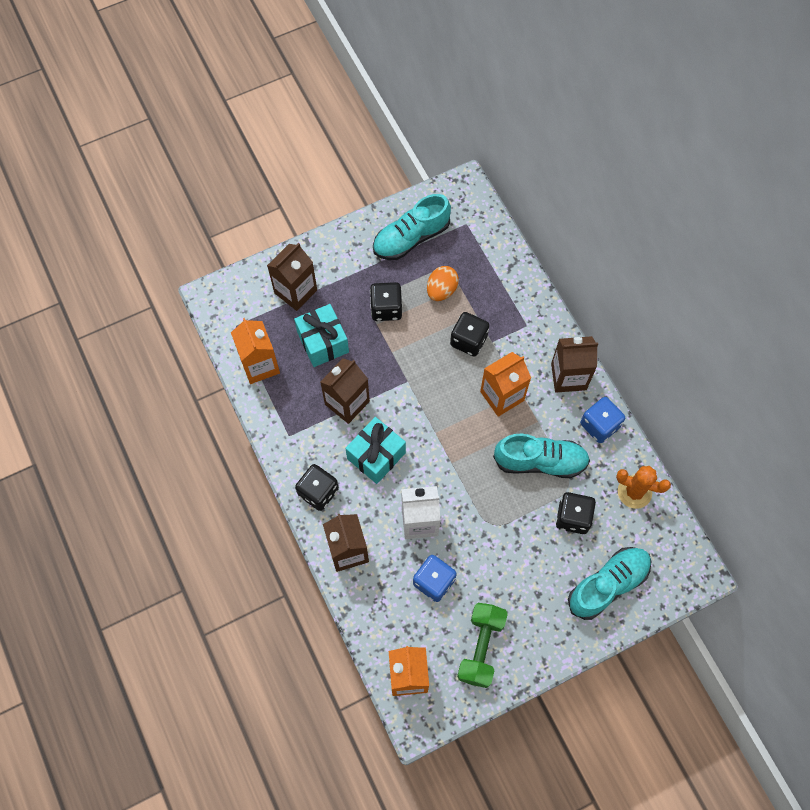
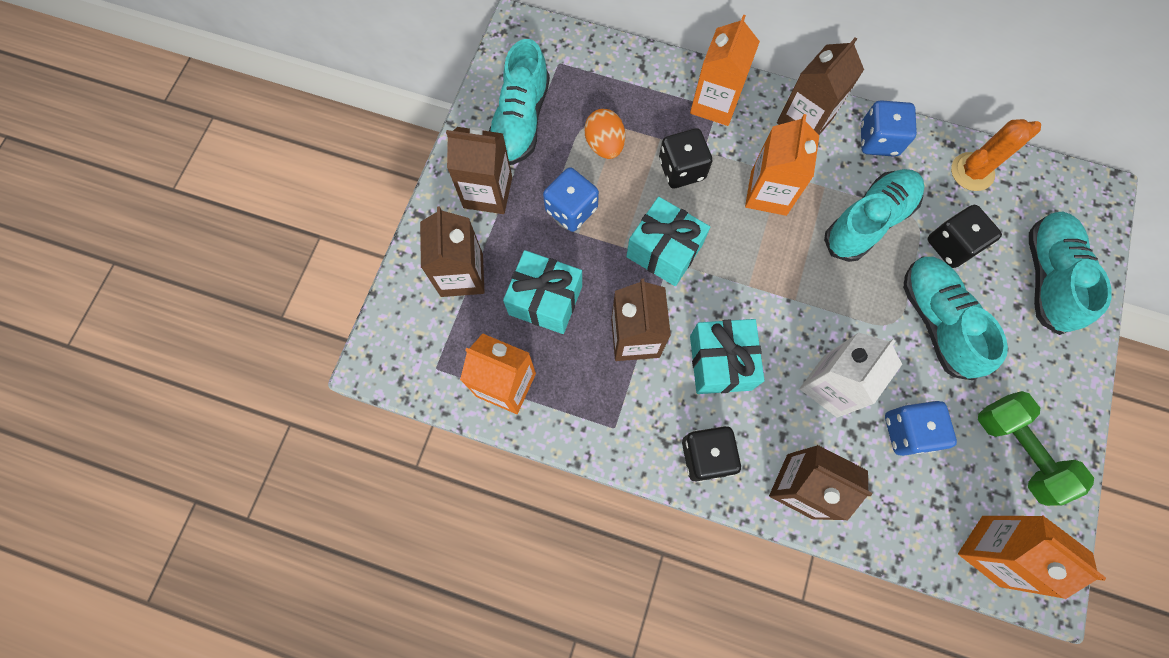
camera: 45 degrees left, 5 degrees up
(353, 261) = (488, 192): none -> brown carton
(386, 308) = (571, 209): black dice -> blue dice
(411, 374) = (664, 251): none -> turquoise gift
(515, 546) = (936, 321): none -> turquoise shoe
(528, 322) = (715, 103): none -> orange carton

